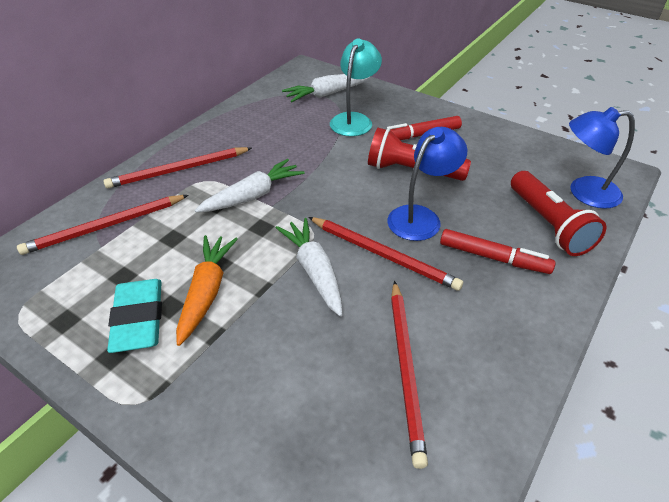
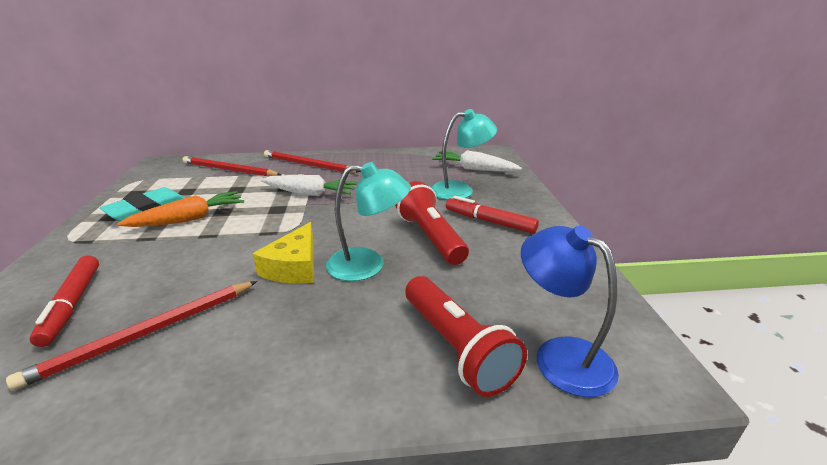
camera: 50 degrees right, 15 degrees down
(314, 271) = (245, 246): white carrot -> none
(383, 255) = (294, 267): red pencil -> yellow cheese
(421, 217) = (368, 265): blue lamp -> turquoise lamp
(493, 258) = (352, 328): red marker -> red marker (72, 305)
(548, 224) = (456, 347): red flashlight -> red flashlight turned 60 degrees counterclockwise

